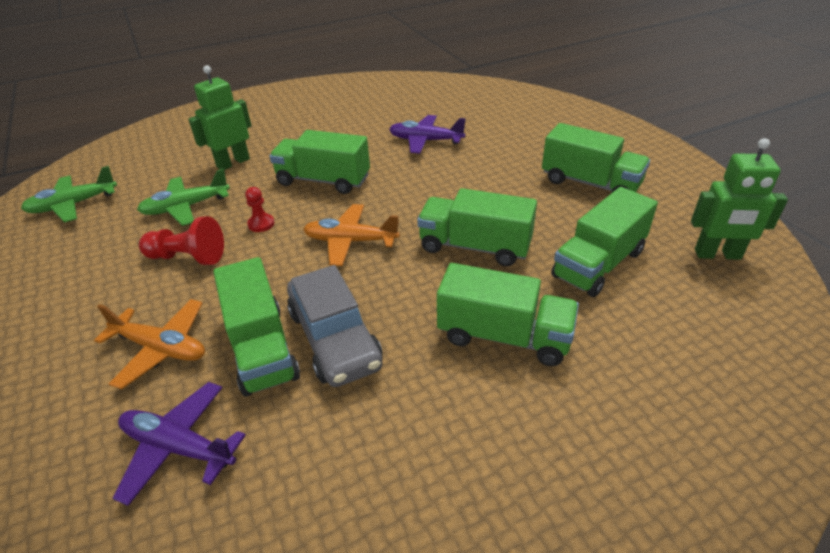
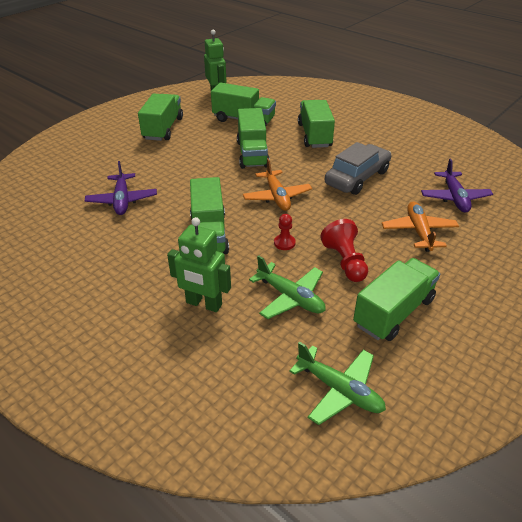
camera: 115 degrees left, 0 degrees up
(262, 348) = (384, 197): green truck -> green truck (393, 312)

